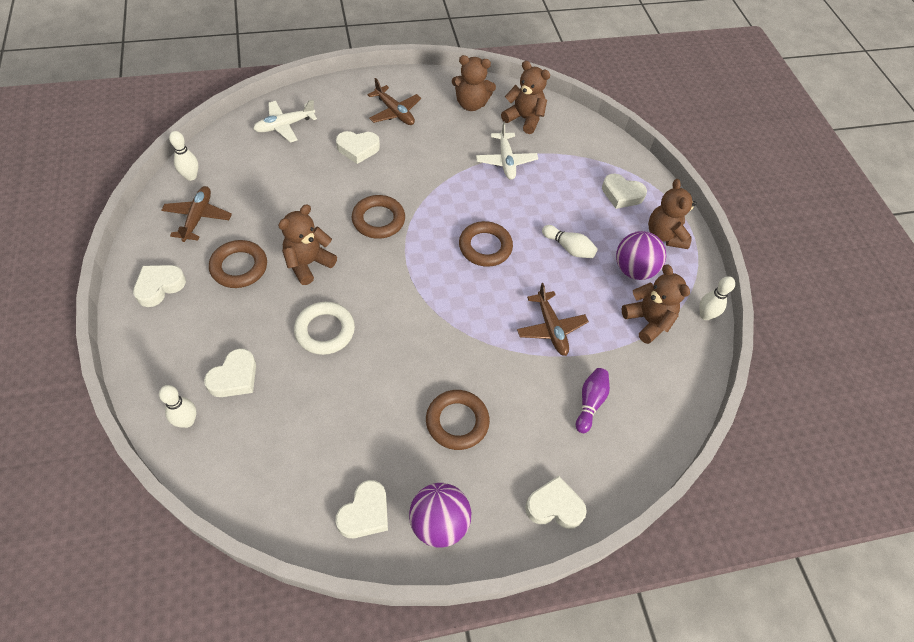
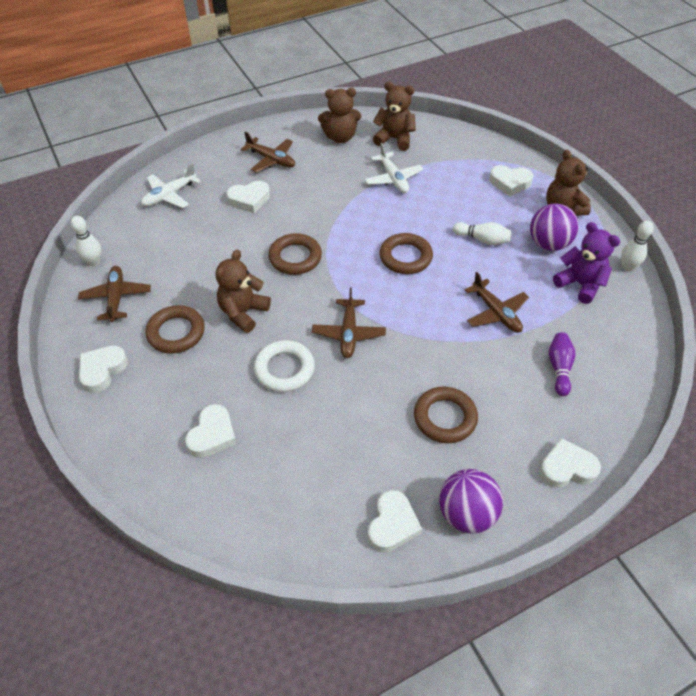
camera: 10 degrees left, 5 degrees down
(187, 421) = (181, 488): white bowling pin -> none
(399, 311) = (348, 333): none -> brown plane
(648, 321) = (580, 284): brown teddy bear -> purple teddy bear

